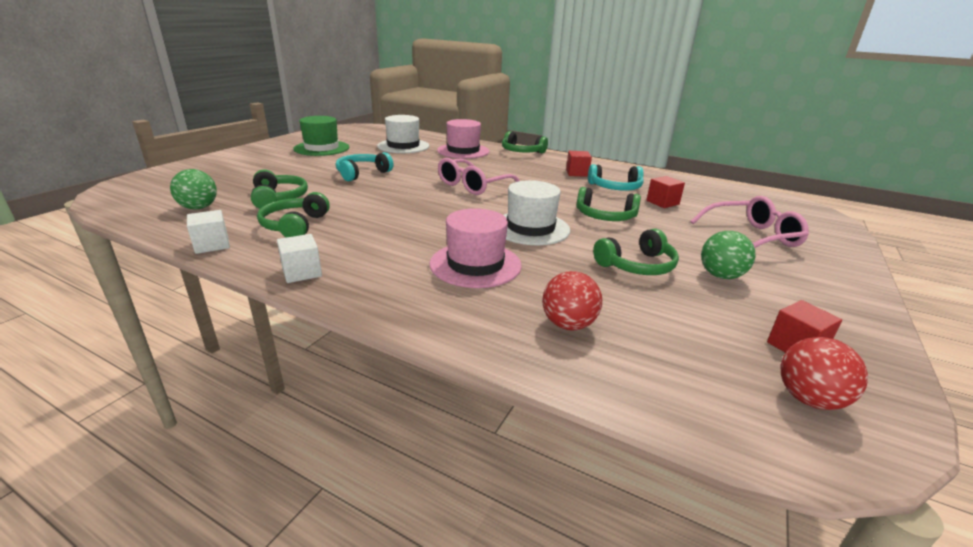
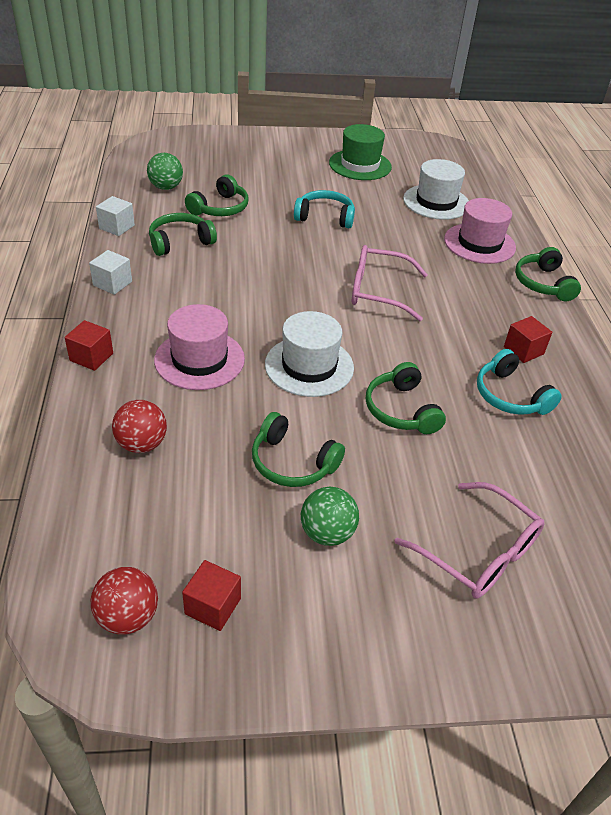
camera: 55 degrees right, 15 degrees up
(662, 202) = (507, 449): red cube -> red cube (91, 357)

